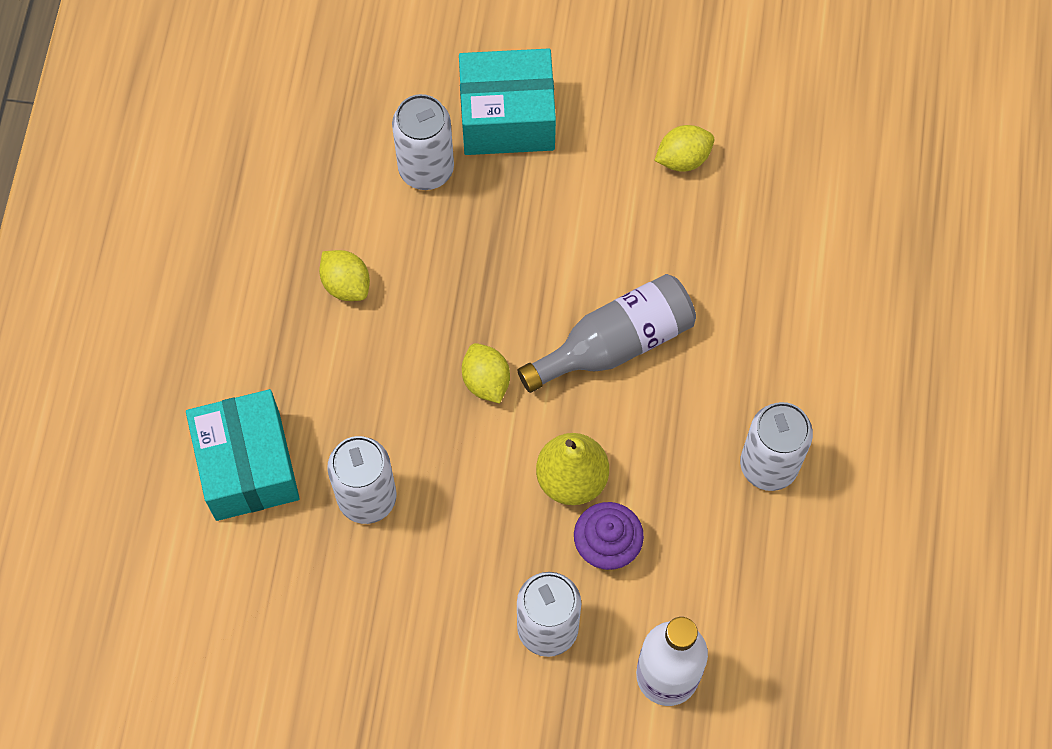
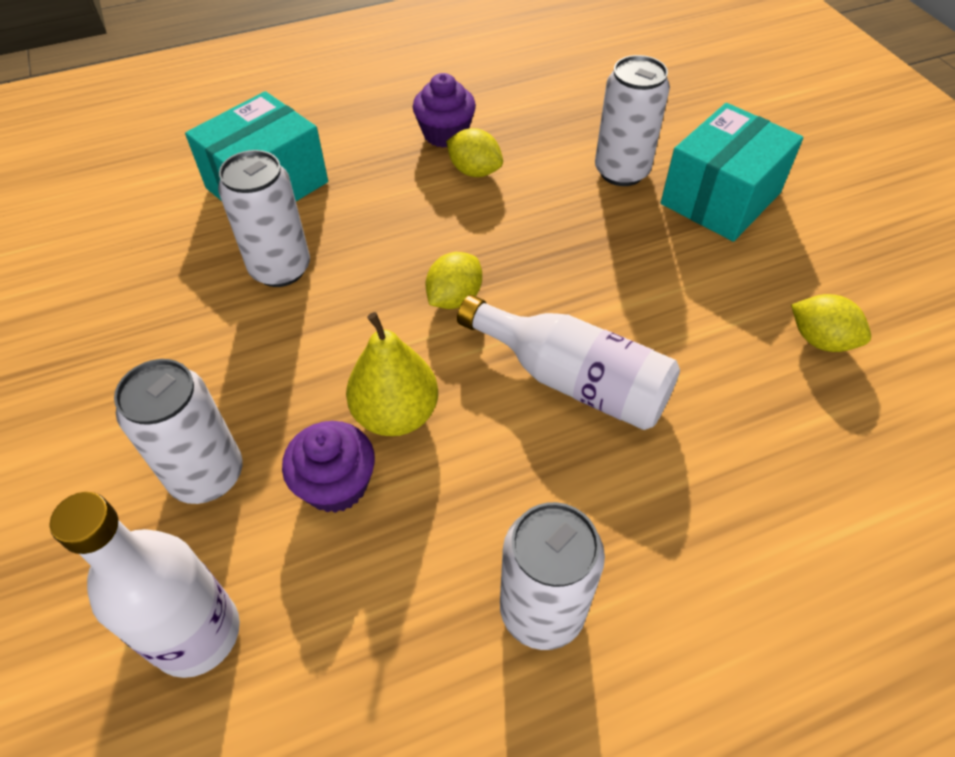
camera: 60 degrees right, 15 degrees down
(277, 281) = (445, 134): none -> purple cupcake
(346, 284) = (474, 171): yellow lemon -> yellow lemon turned 75 degrees counterclockwise
(507, 117) = (720, 198): turquoise box -> turquoise box turned 75 degrees clockwise
(615, 343) = (572, 380): grey bottle -> white bottle

